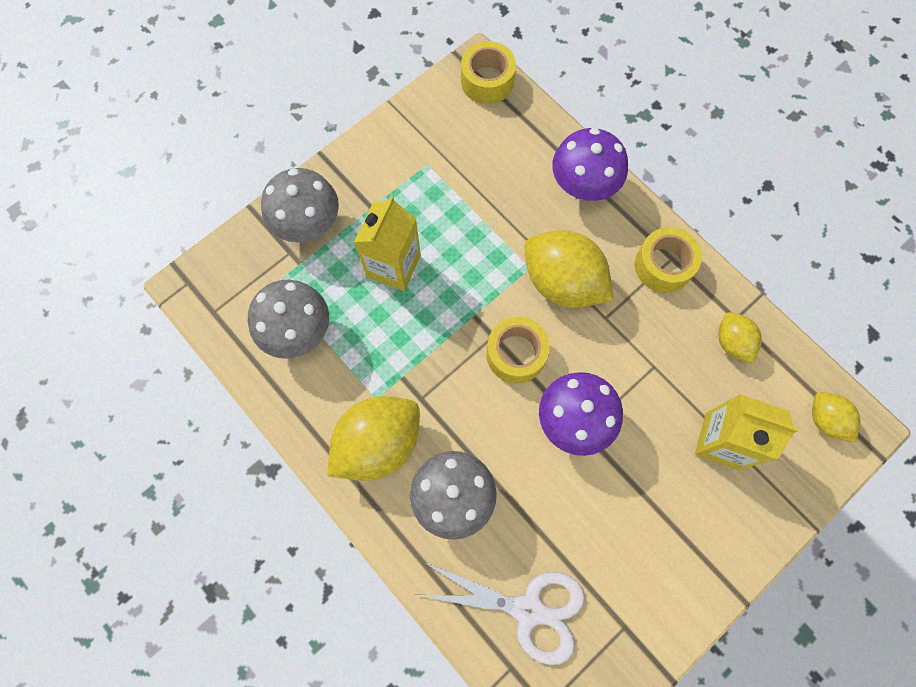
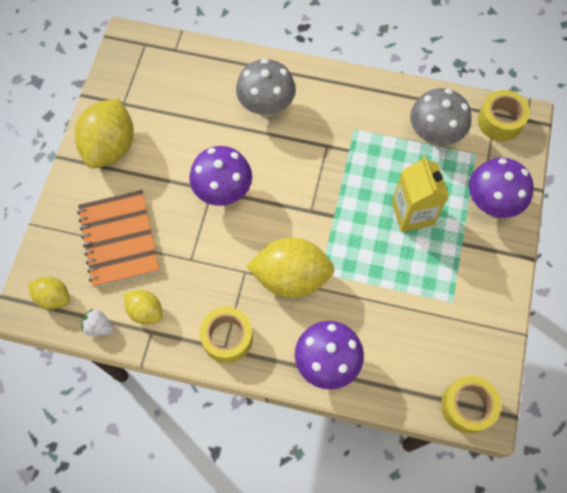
camera: 145 degrees right, 5 degrees down
(308, 225) = (491, 203): grey mushroom -> purple mushroom
(378, 443) = (332, 106): yellow lemon -> yellow lemon (110, 147)
(516, 354) = (288, 209): yellow tape -> yellow tape (500, 121)
(528, 610) = (184, 79): white scissors -> none
(721, 441) = (119, 239): yellow carton -> orange notebook
(789, 357) = (99, 327): none -> white strawberry

